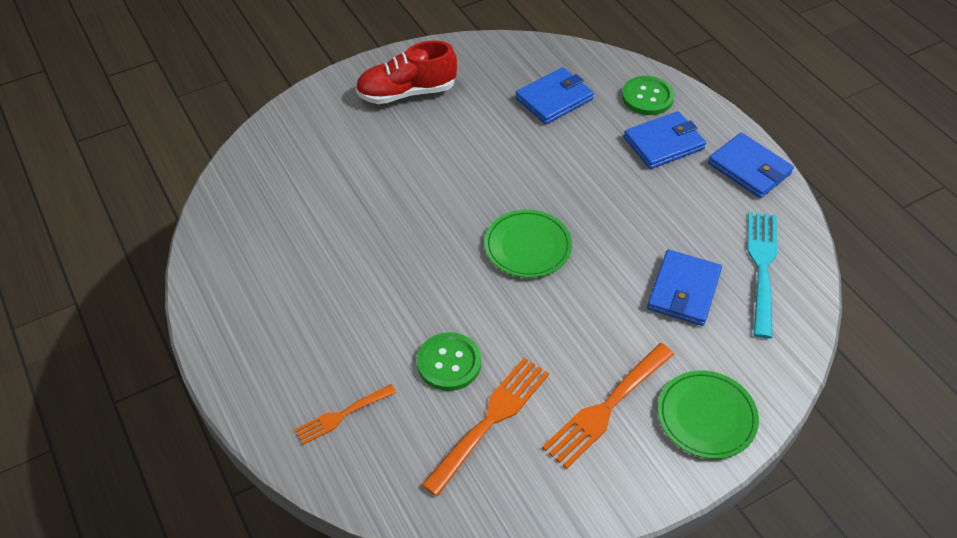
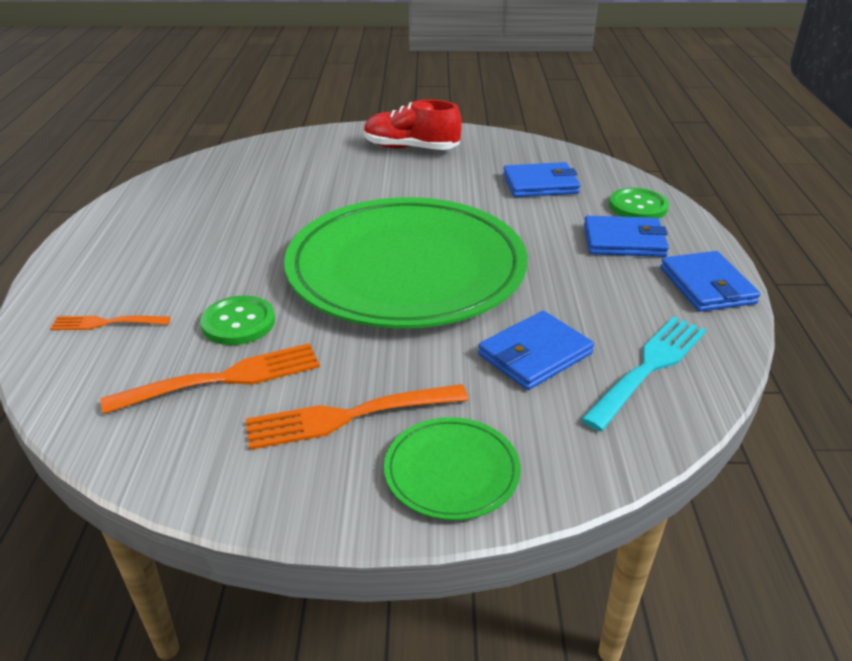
camera: 30 degrees right, 15 degrees down
(527, 246) = (406, 269): green plate -> green plate, size x2.45

